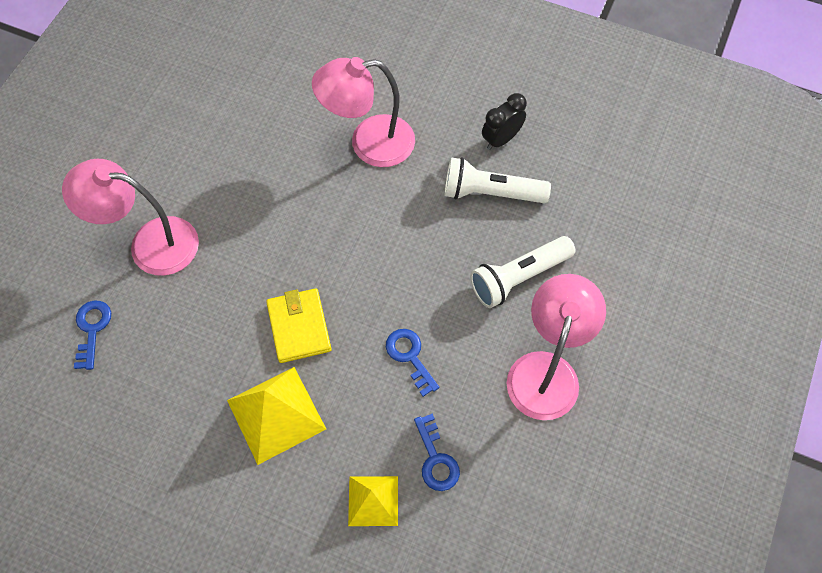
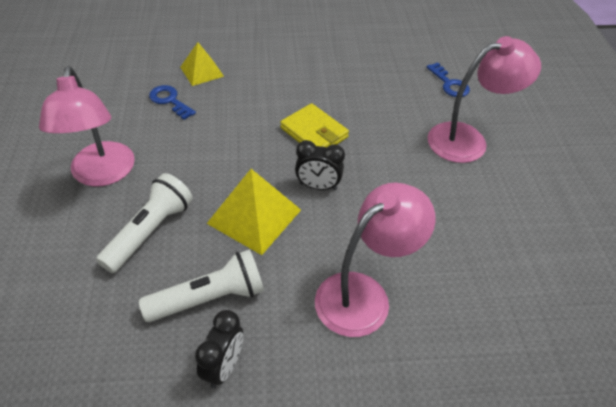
camera: 150 degrees right, 15 degrees down
(276, 414) = (292, 86): yellow pyramid -> yellow pyramid (254, 216)
(339, 257) = (318, 186): none -> black clock
(410, 356) = (219, 145): blue key -> none

